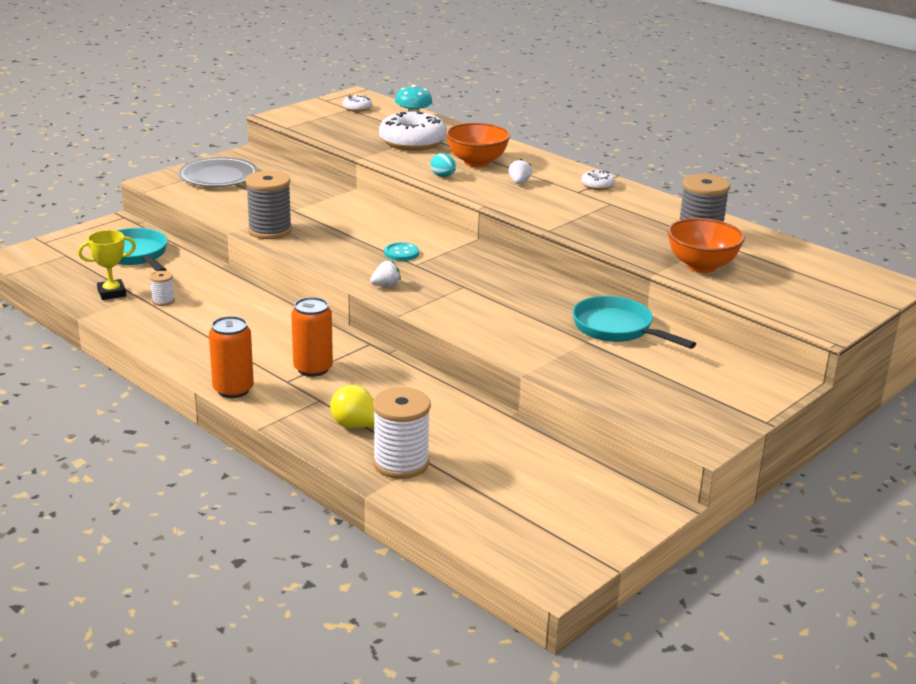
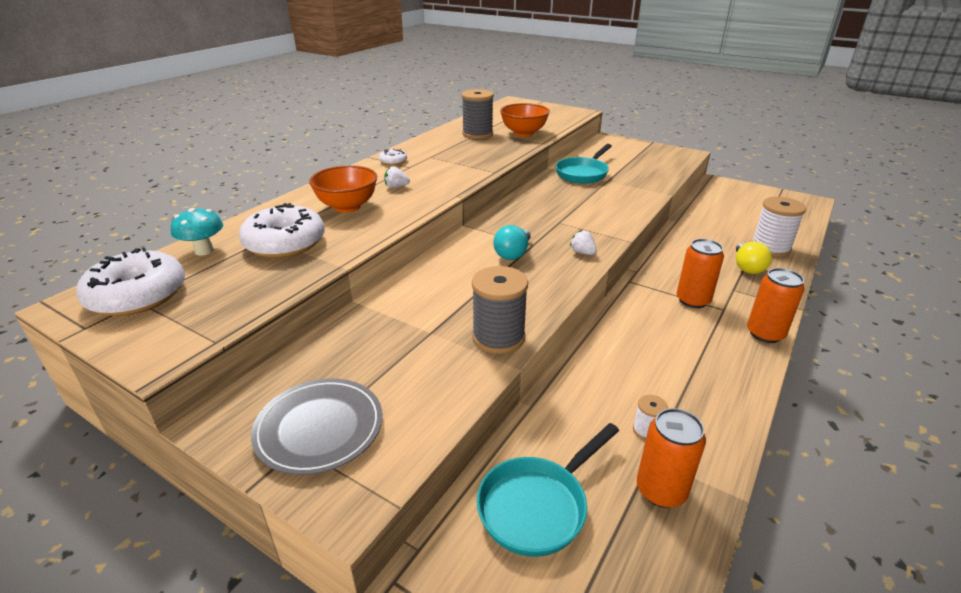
camera: 100 degrees left, 5 degrees up
(112, 293) = (661, 490): yellow trophy -> orange can
(357, 108) = (137, 295): white donut -> white donut, size x2.17
(401, 253) = (513, 254): turquoise button -> turquoise light bulb
(443, 176) = (390, 218): turquoise egg -> none

